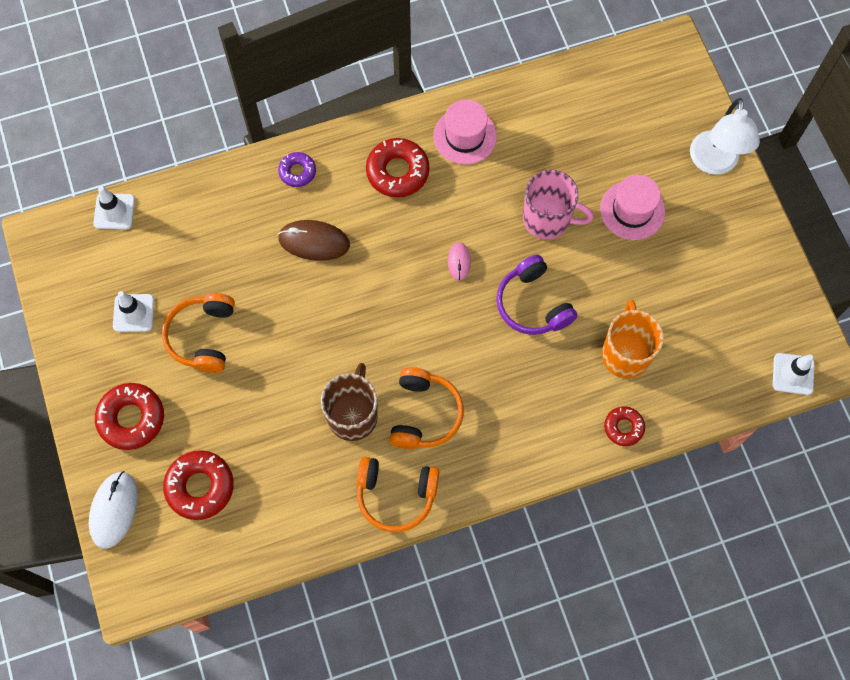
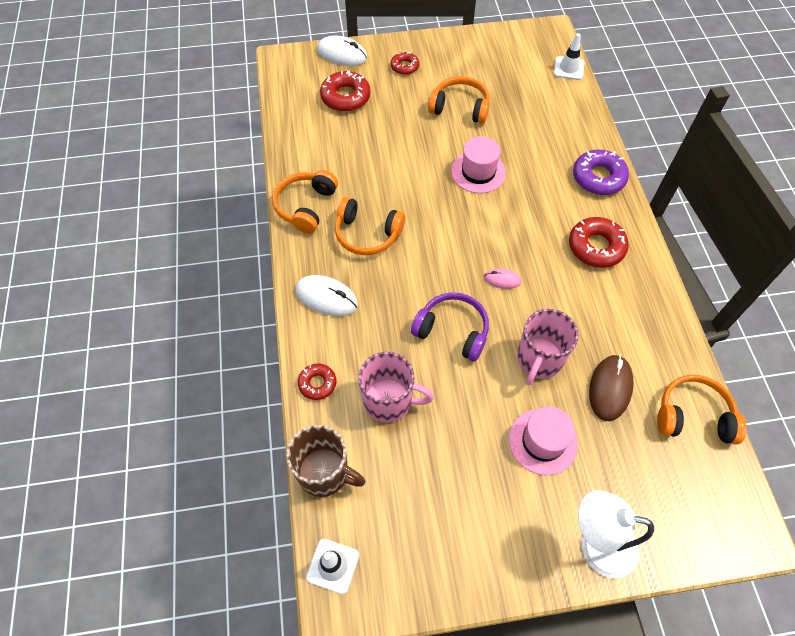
camera: 100 degrees right, 10 degrees down
(131, 418) = (404, 67): red donut -> red donut, size x0.59
(133, 313) = (485, 73): white traffic cone -> none
(297, 172) = (598, 177): purple donut -> purple donut, size x1.69
(314, 242) = (532, 181): brown mouse -> brown mouse (610, 388)
(353, 415) = (377, 188): brown mug -> brown mug (325, 473)
(465, 136) = (633, 305): pink hat -> pink hat (478, 172)
(519, 441) = (326, 297): none -> white mouse
(533, 304) = (452, 331): purple headphones -> purple headphones turned 45 degrees clockwise
(576, 86) = (693, 416): none -> orange headphones
(625, 353) = (389, 401): orange mug -> pink mug

